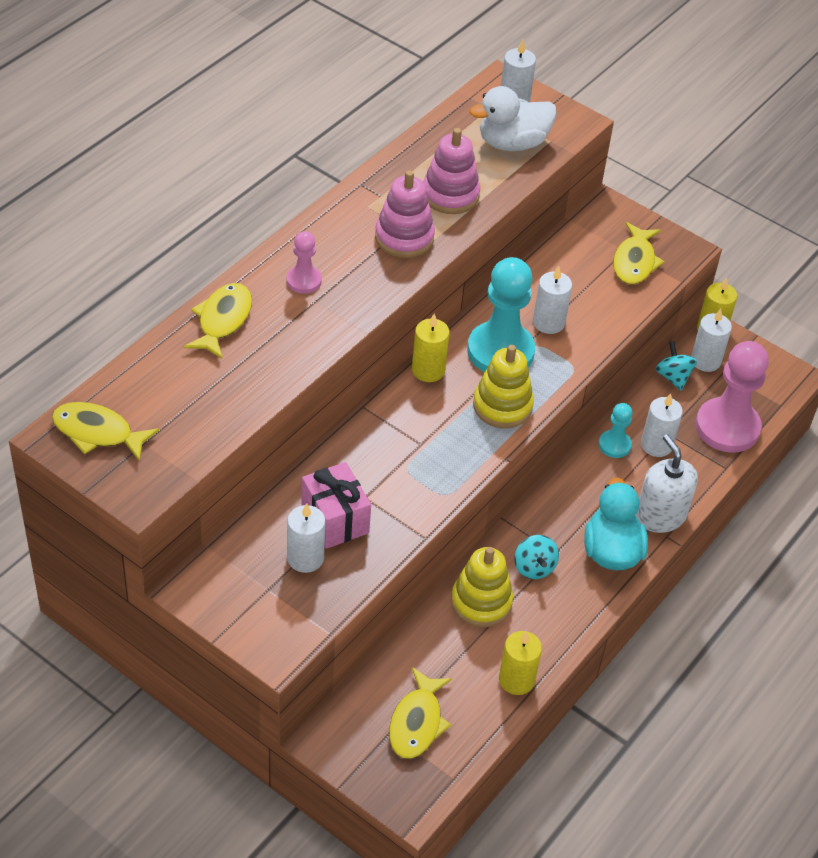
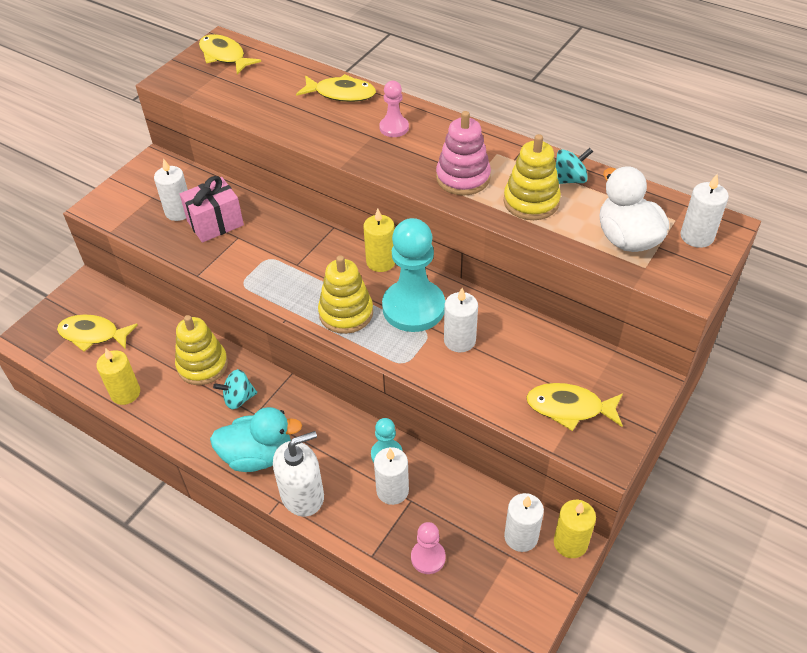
camera: 90 degrees right, 0 degrees up
(97, 433) = (224, 56): yellow fish -> yellow fish turned 60 degrees counterclockwise
(450, 195) = (531, 202): pink stacking toy -> yellow stacking toy
(673, 377) = (489, 505): turquoise spinning top -> turquoise spinning top (569, 180)
(727, 427) = (428, 557): pink pawn -> pink pawn, size x0.50

